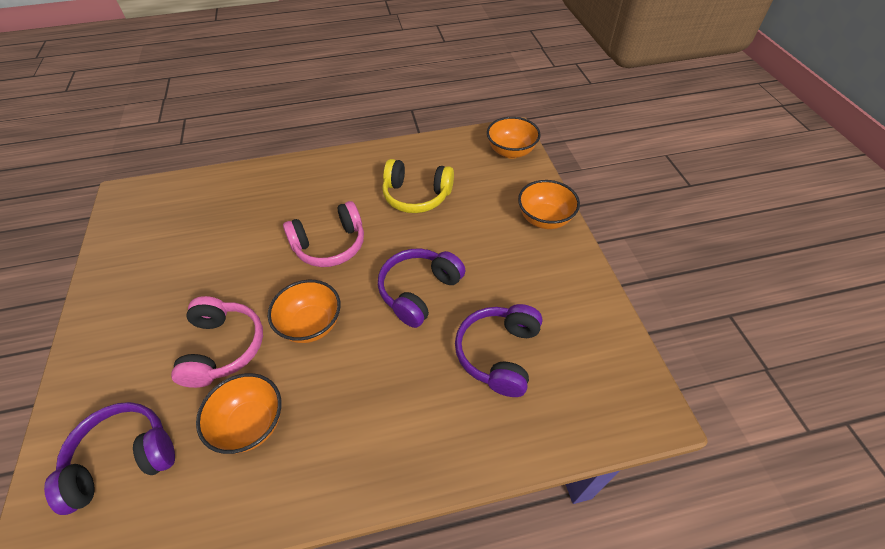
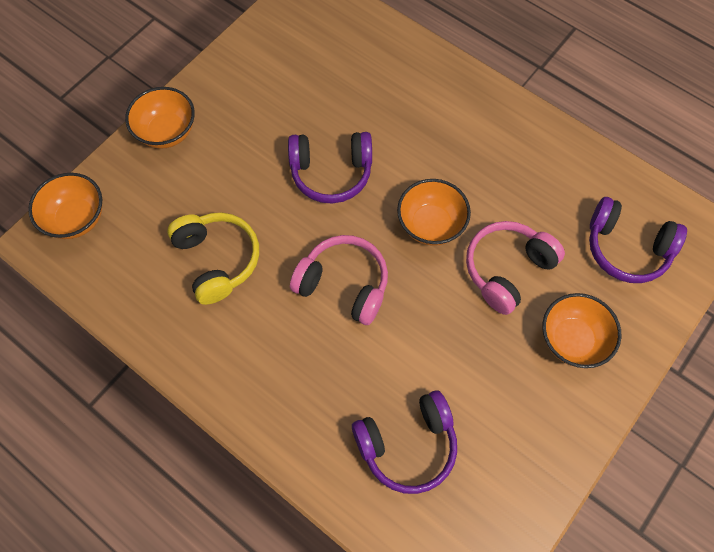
camera: 130 degrees left, 15 degrees up
(251, 424) = (531, 193): orange bowl -> orange bowl (572, 340)
(499, 354) = (340, 85): purple headphones -> purple headphones (407, 444)

